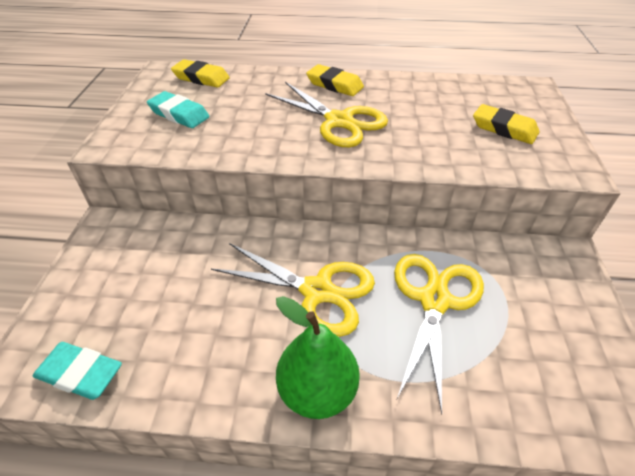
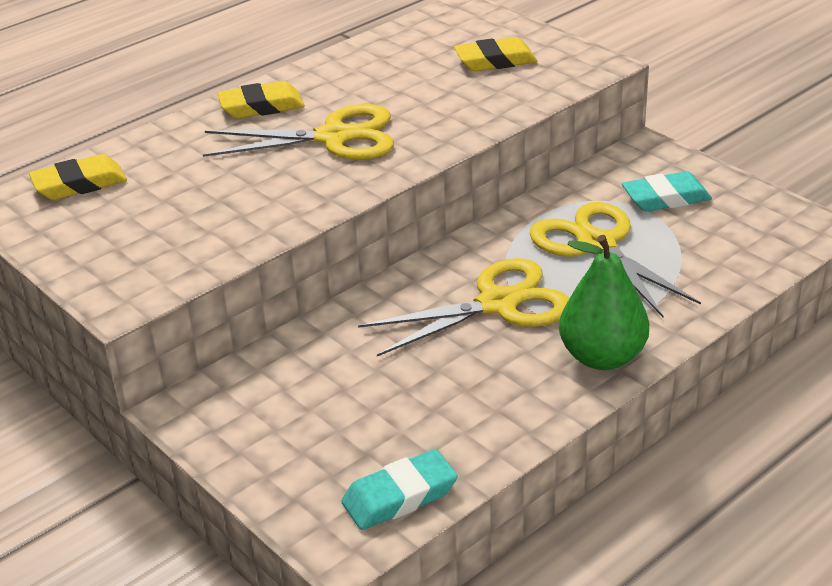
camera: 45 degrees left, 10 degrees down
(179, 114) = (140, 230): turquoise eraser -> turquoise eraser (666, 198)

